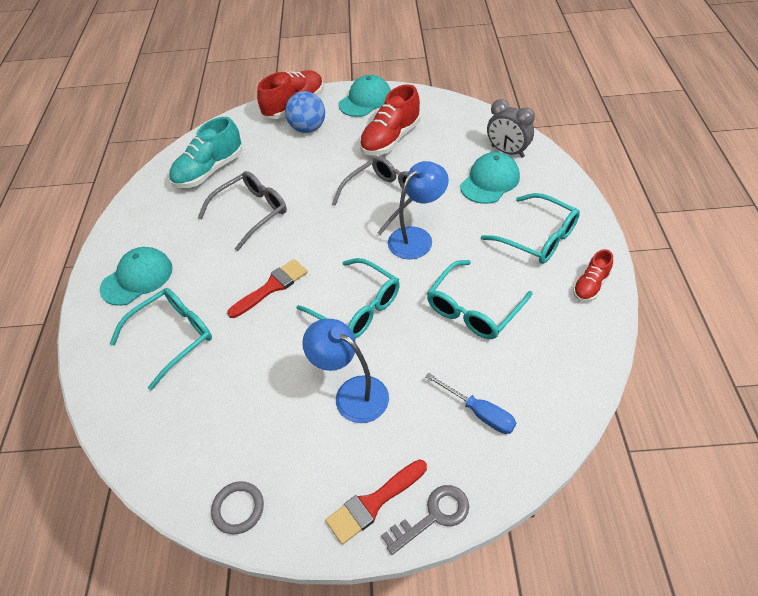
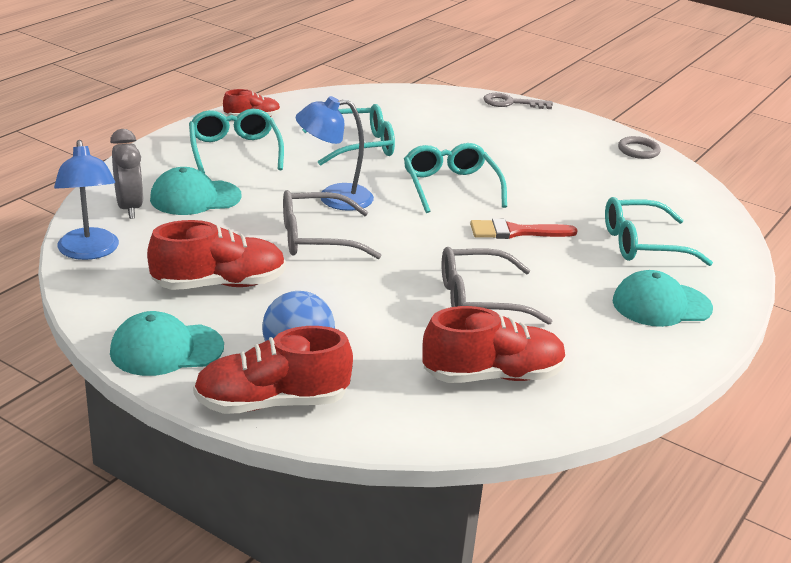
camera: 150 degrees left, 20 degrees down
(209, 171) = (492, 376): turquoise shoe -> red shoe
(352, 393) = (509, 154): blue lamp -> blue lamp (89, 252)
(373, 503) = (543, 119): red brush -> none
(479, 412) = (430, 114): blue screwdriver -> none

